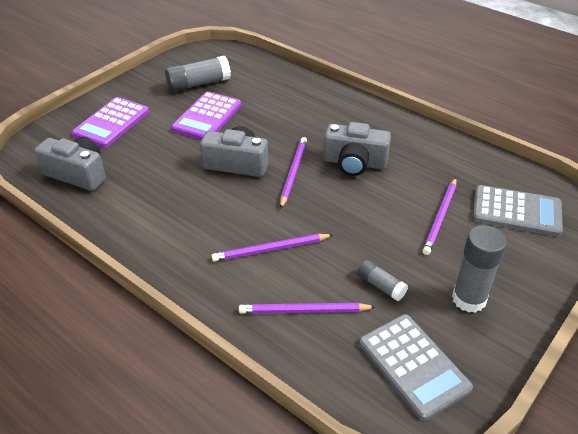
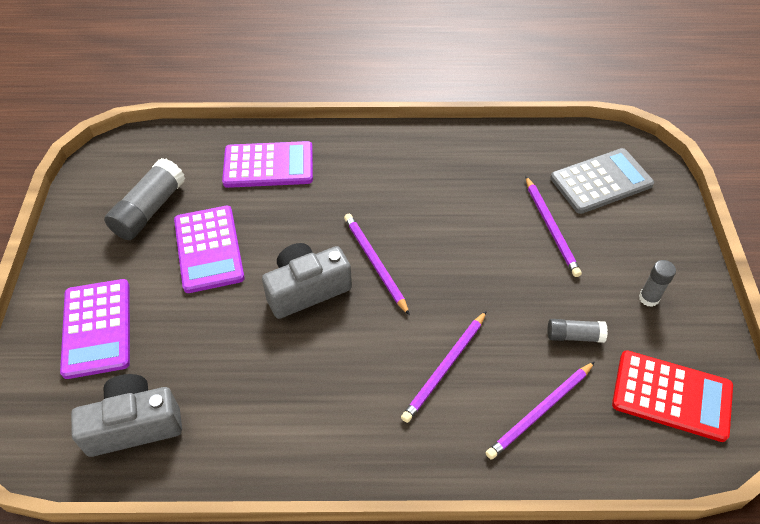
camera: 40 degrees left, 10 degrees up
(288, 93) = (268, 165): none -> purple calculator
(354, 163) = (421, 214): grey camera -> none
(413, 365) = (671, 396): grey calculator -> red calculator
(469, 299) = (649, 298): grey glue stick -> grey glue stick, size x0.56

